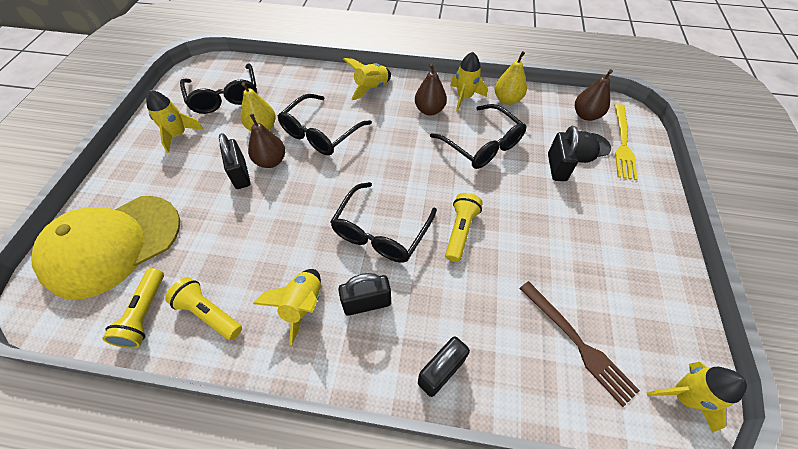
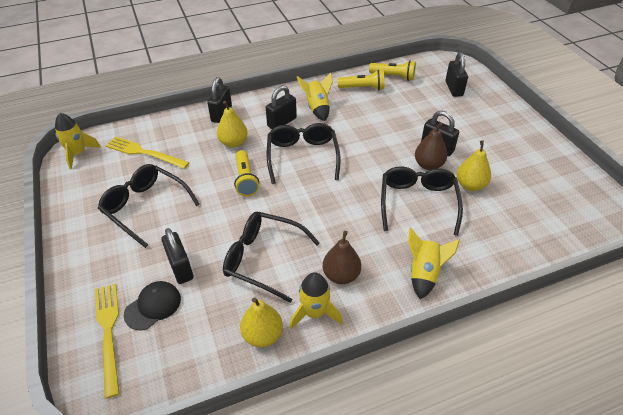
camera: 150 degrees right, 10 degrees down
(113, 245) = (454, 89): yellow cap -> black padlock
(145, 314) = (393, 76): yellow flashlight -> yellow flashlight turned 135 degrees clockwise
(178, 135) = (521, 151): yellow rocket -> none
(224, 97) = (541, 196): black glasses -> black glasses (145, 207)
(449, 297) = (233, 143): none -> yellow pear
(577, 342) = (144, 153): brown fork -> yellow fork
(586, 115) = (157, 358): brown pear -> none

